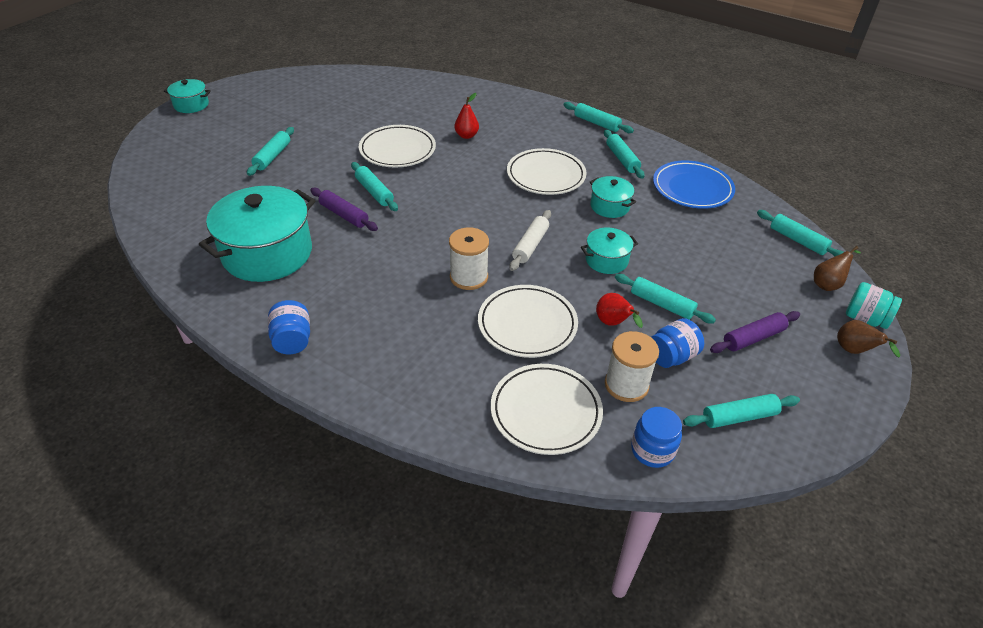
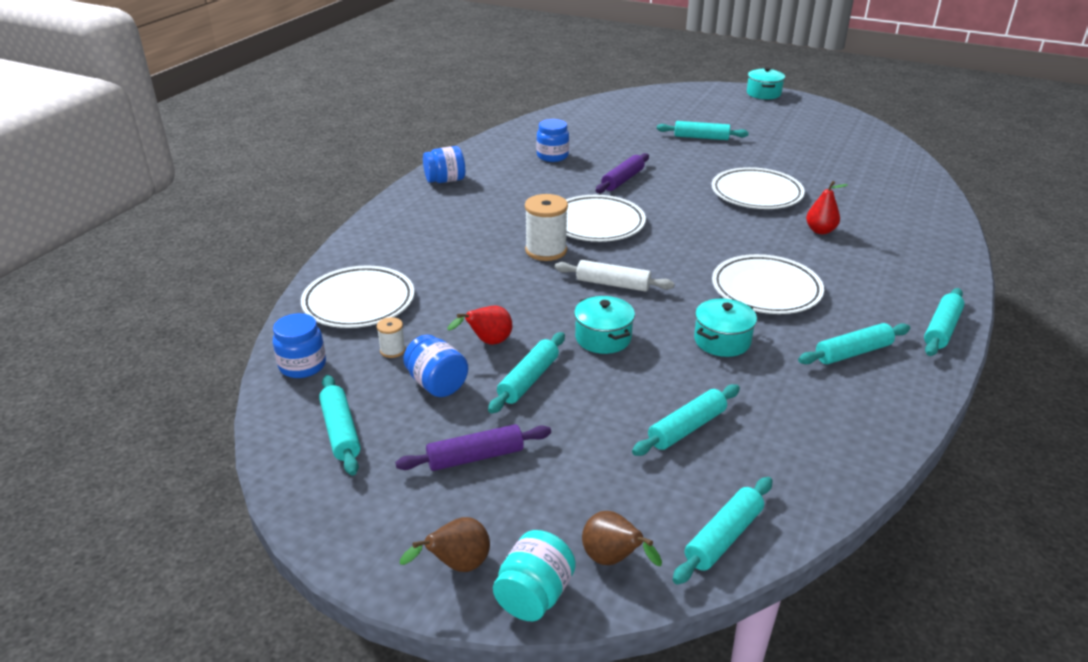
camera: 85 degrees right, 10 degrees down
(267, 253) = (552, 156): turquoise pot -> blue jar
(374, 192) = (669, 190): turquoise rolling pin -> turquoise rolling pin (686, 428)
(527, 324) = (479, 287): white plate -> white plate (596, 223)
(626, 385) = (392, 350): white spool -> white spool, size x0.51
(692, 188) = (814, 421): blue plate -> none
(753, 338) = (475, 457): purple rolling pin -> purple rolling pin turned 75 degrees counterclockwise

